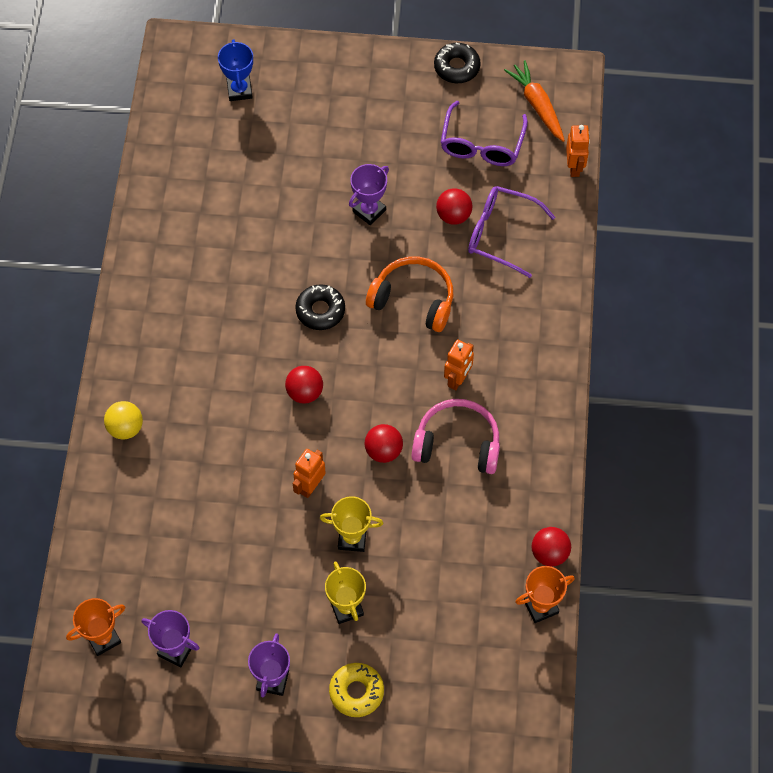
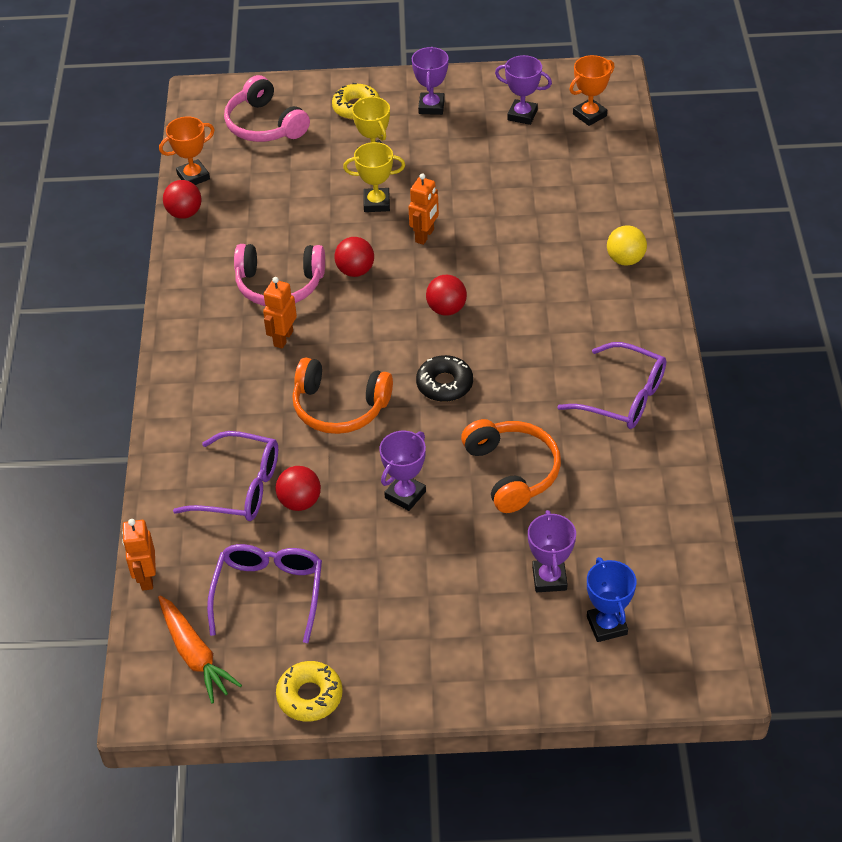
camera: 175 degrees right, 15 degrees down
(173, 278) = (622, 397): none -> purple glasses
(272, 129) = (549, 578): none -> purple trophy
(281, 220) = (512, 472): none -> orange headphones
(457, 67) = (310, 696): black donut -> yellow donut
(461, 678) = (265, 125): none -> pink headphones

